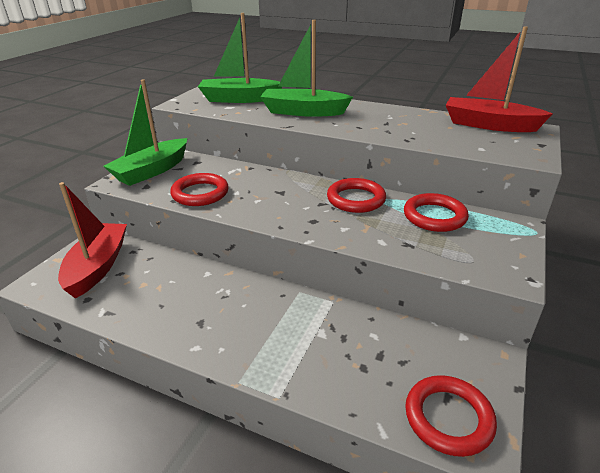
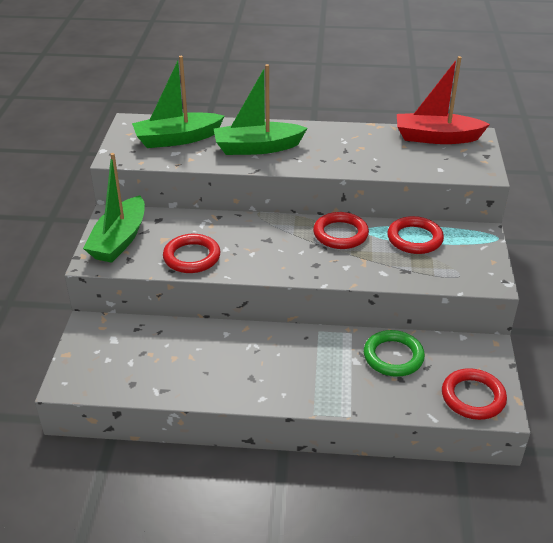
camera: 20 degrees left, 5 degrees up
(98, 266) = (115, 351): red boat -> none
(367, 339) = (393, 356): none -> green ring

